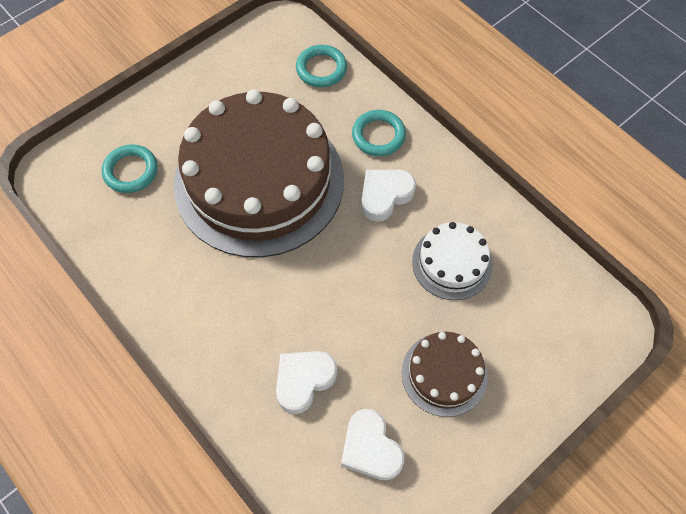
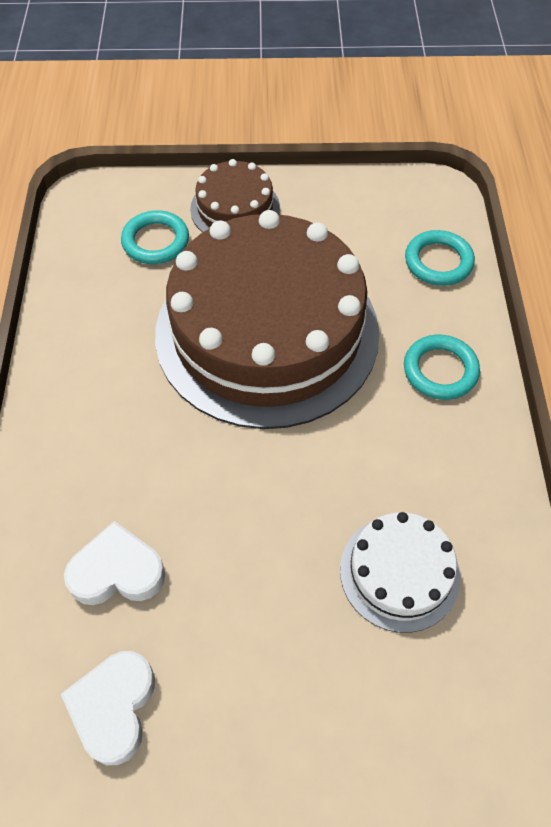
camera: 40 degrees right, 5 degrees down
(385, 196) = (388, 440): white heart -> none
(444, 374) = (272, 694): brown cake -> brown cake (235, 208)

